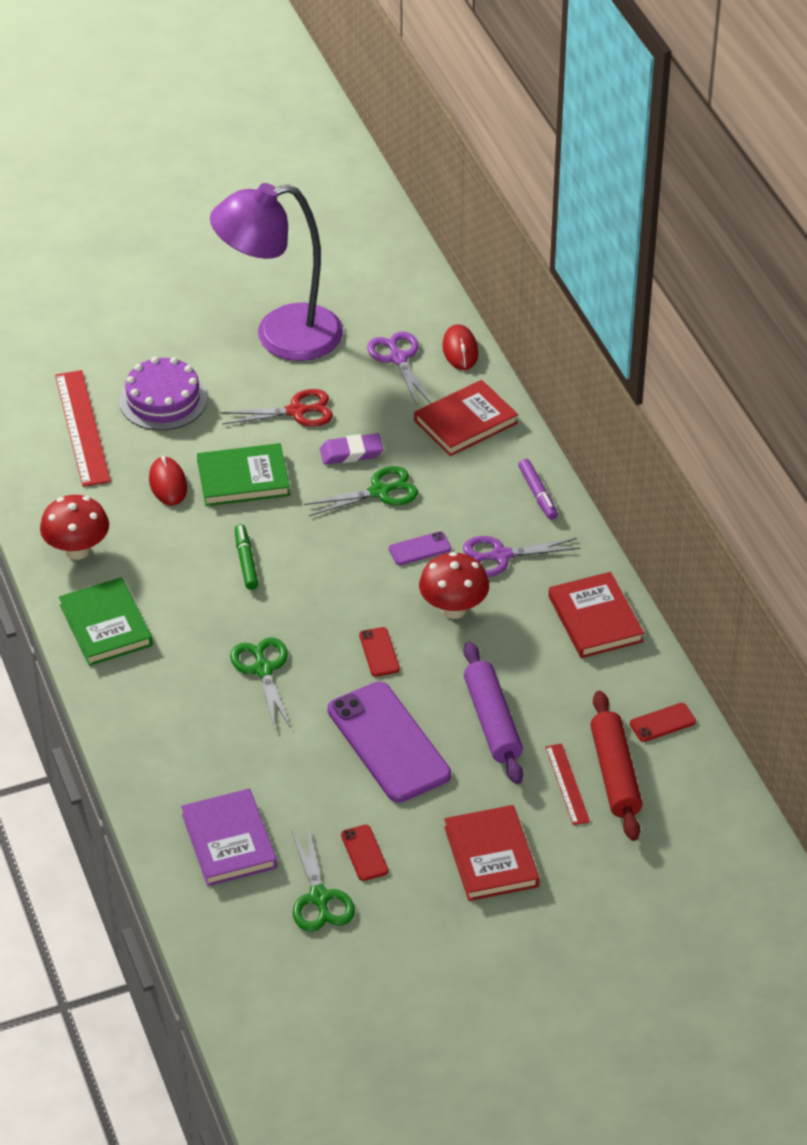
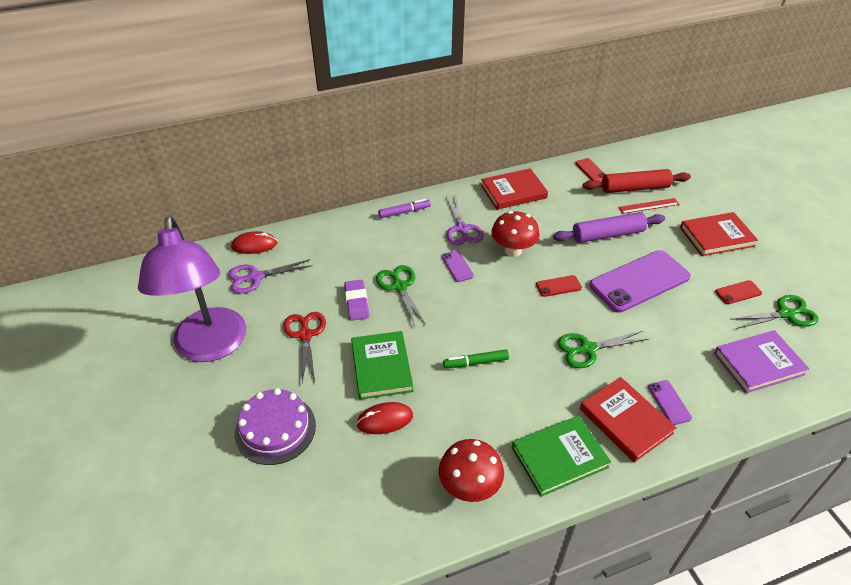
camera: 90 degrees left, 0 degrees up
(82, 428) = (303, 495): red ruler -> none
(173, 735) = (669, 402): none -> purple phone
(466, 422) = (331, 243): red book -> red book (625, 421)

